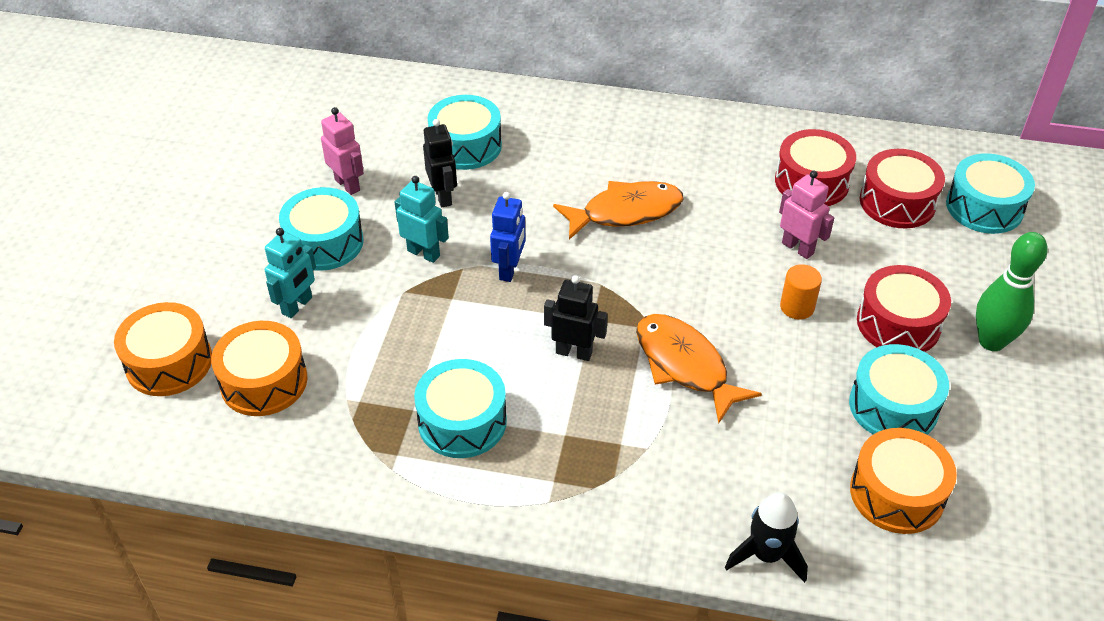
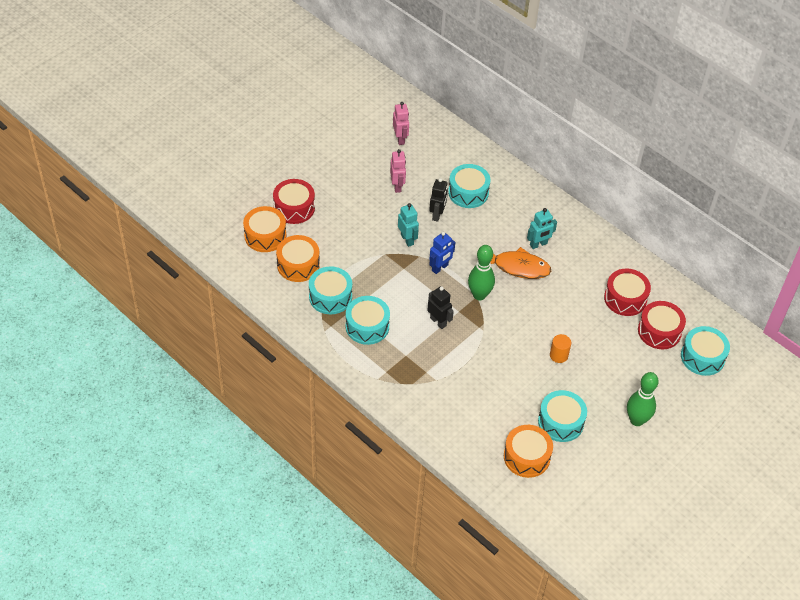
camera: 30 degrees right, 5 degrees up
(297, 306) = (334, 237): turquoise robot -> turquoise robot (538, 244)
(324, 242) = (366, 211): turquoise drum -> turquoise drum (330, 297)
(603, 279) = (479, 295): none -> green bowling pin
(685, 365) = (482, 354): orange fish -> none
(766, 555) = (448, 448): black rocket -> none
(798, 248) = (586, 328): pink robot -> pink robot (400, 139)
(898, 324) = (600, 388): red drum -> red drum (294, 208)

